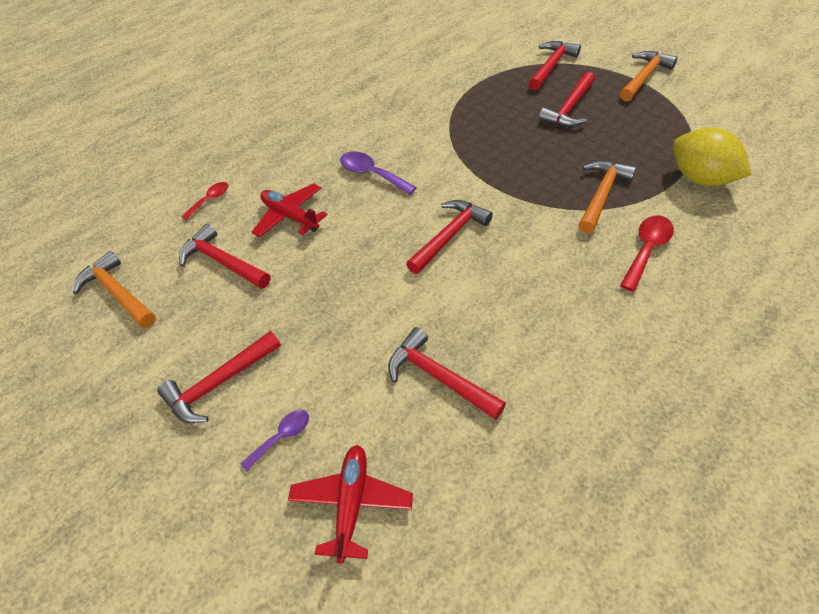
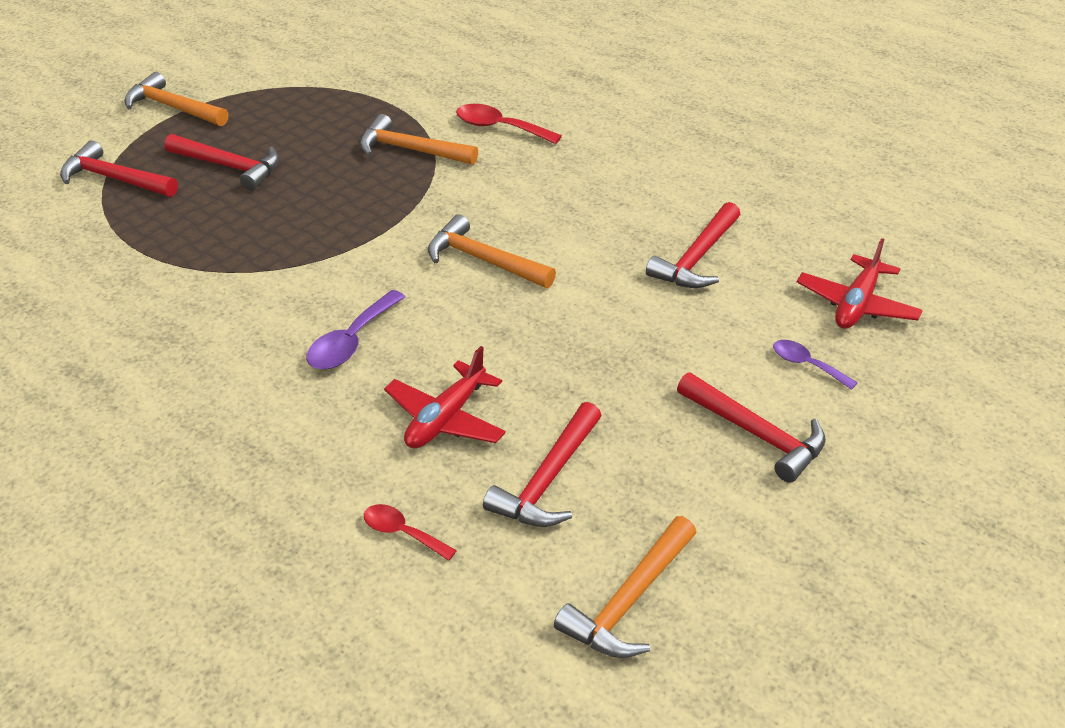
camera: 100 degrees left, 10 degrees down
(351, 503) = (856, 304): red plane -> red plane turned 60 degrees counterclockwise
(450, 236) = (483, 260): red hammer -> orange hammer
(700, 179) = (387, 88): yellow lemon -> none

